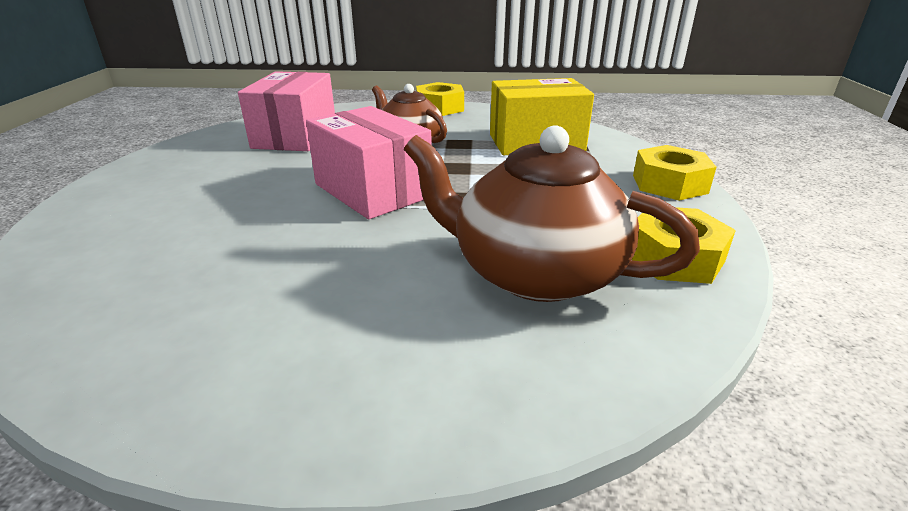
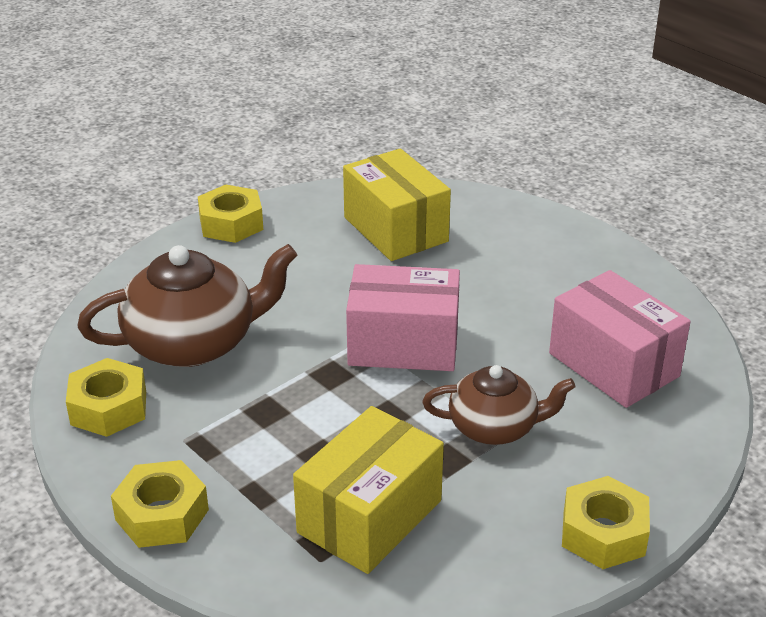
camera: 135 degrees right, 5 degrees up
(163, 273) = (395, 229): none -> yellow box
(266, 418) = (231, 223): none -> yellow nut

